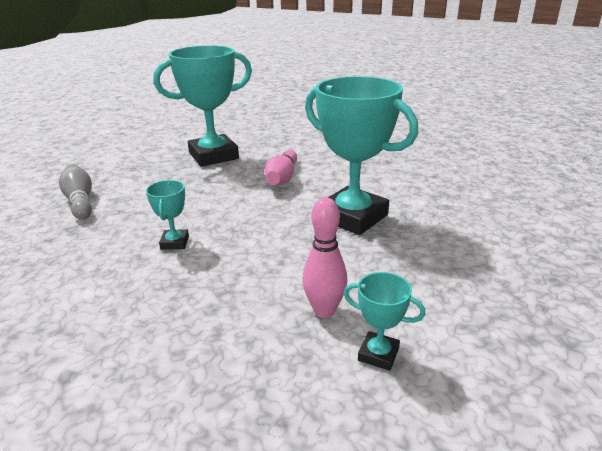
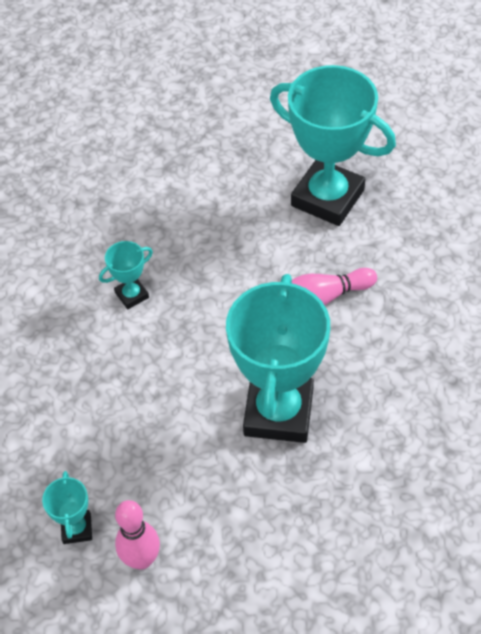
camera: 60 degrees right, 25 degrees up
(80, 201) = (148, 168): grey bowling pin -> none
(324, 310) = (107, 466): pink bowling pin -> pink bowling pin (141, 559)

